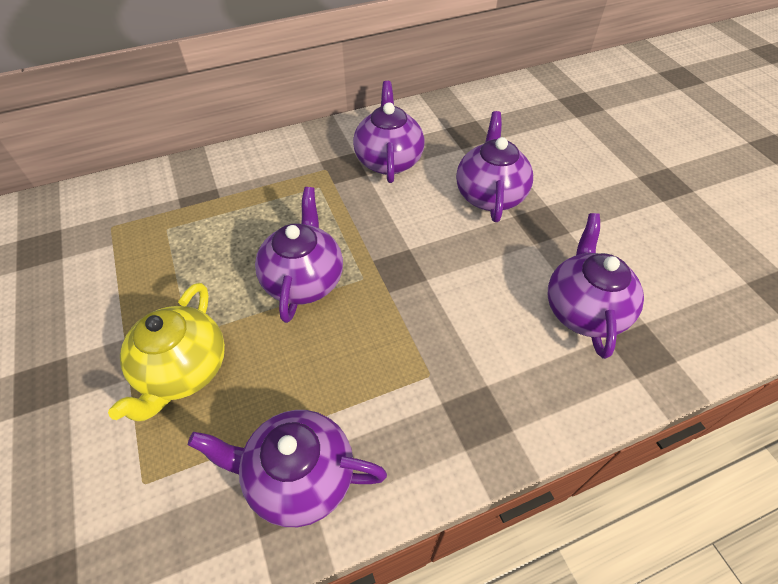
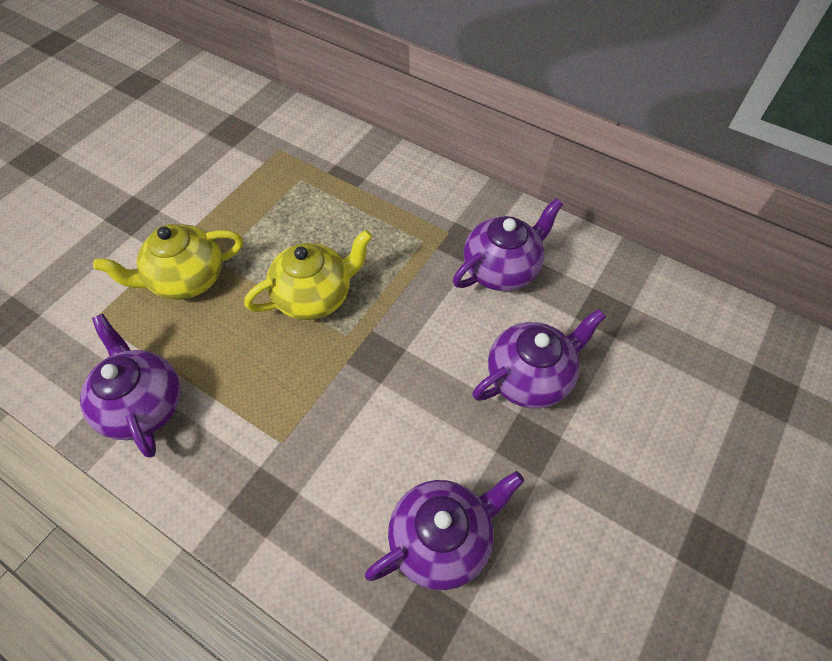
camera: 55 degrees right, 5 degrees up
(304, 280) = (315, 296): purple teapot -> yellow teapot

